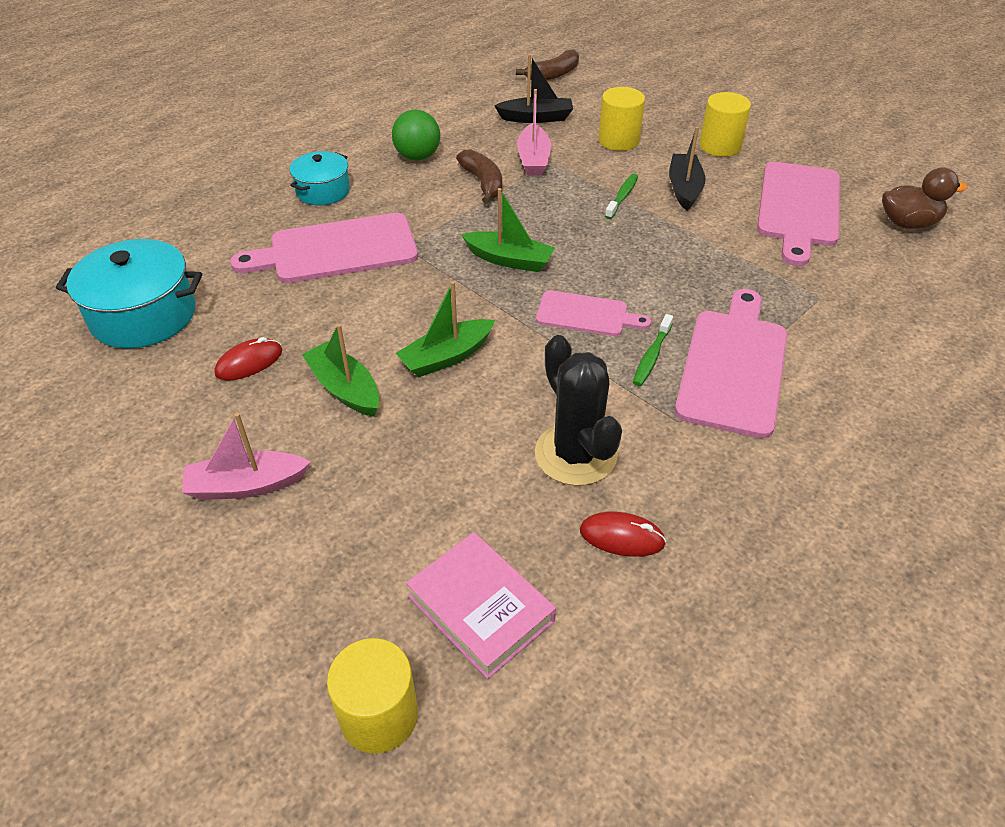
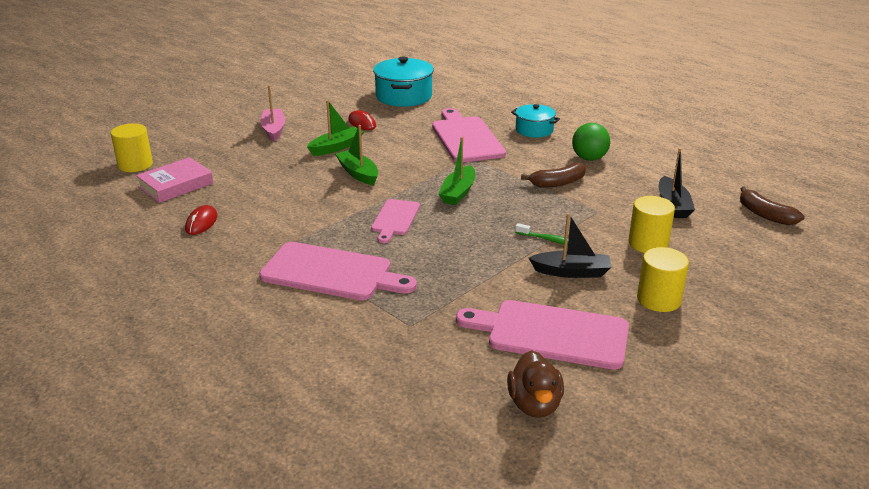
camera: 90 degrees right, 15 degrees down
(533, 159) = (600, 203): pink boat -> none
(575, 454) = (266, 211): black cactus -> none
(651, 356) = (348, 241): green toothbrush -> none

